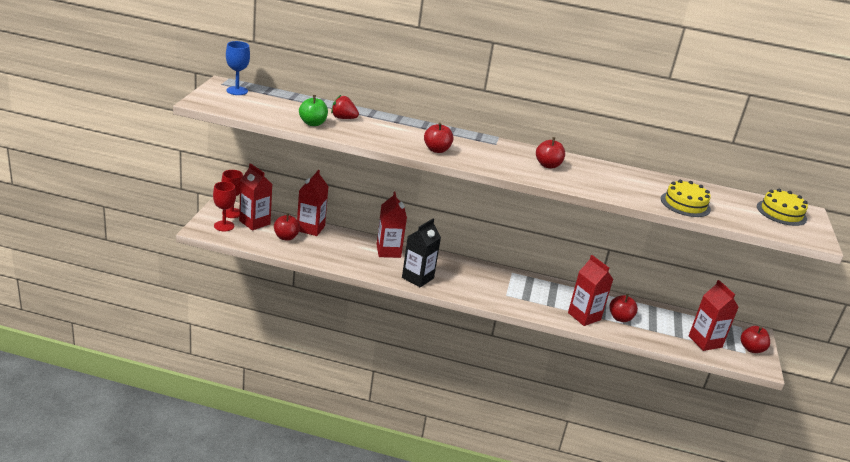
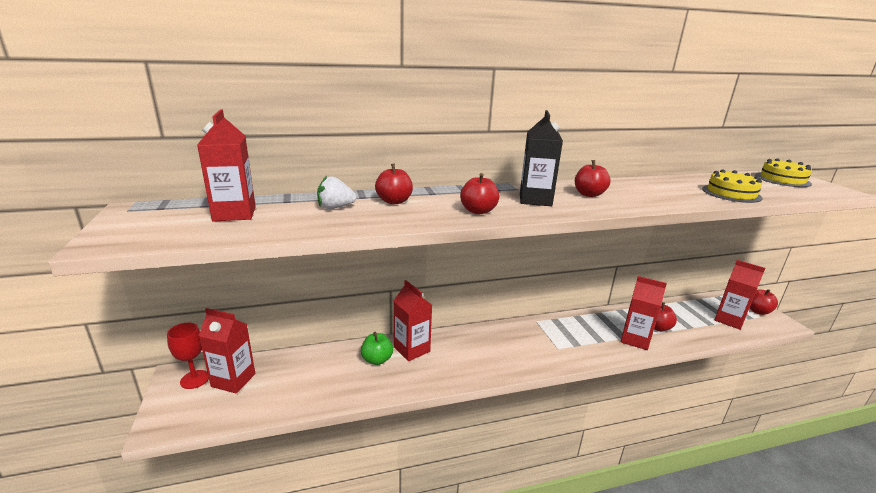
camera: 25 degrees left, 5 degrees down
(224, 226) = (192, 404): red goblet -> none
(237, 91) = (158, 213): blue goblet -> none
(286, 237) = (286, 383): red apple -> red apple (394, 201)
(310, 228) = (308, 358): red carton -> red carton (234, 214)
(312, 123) = (303, 224): green apple -> green apple (377, 360)
(343, 118) = (335, 207): red strawberry -> white strawberry
(417, 278) = (467, 369): black carton -> black carton (535, 200)

